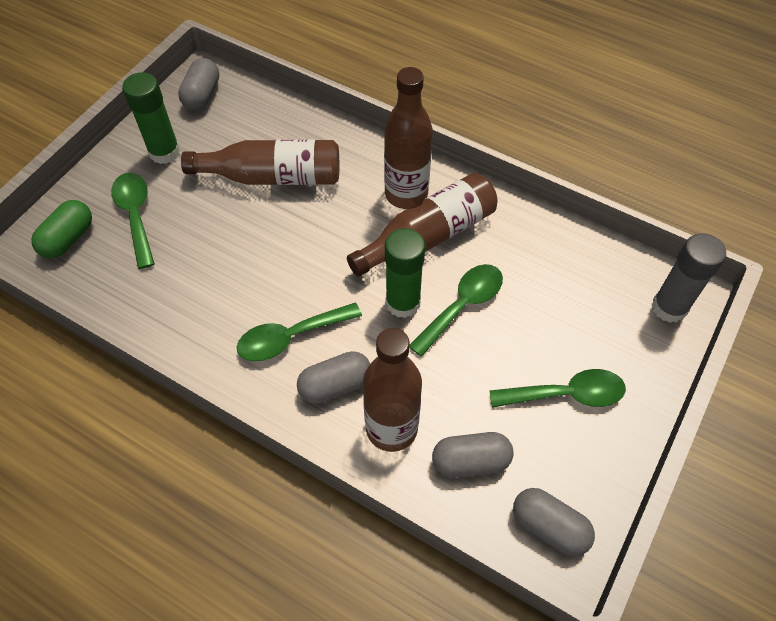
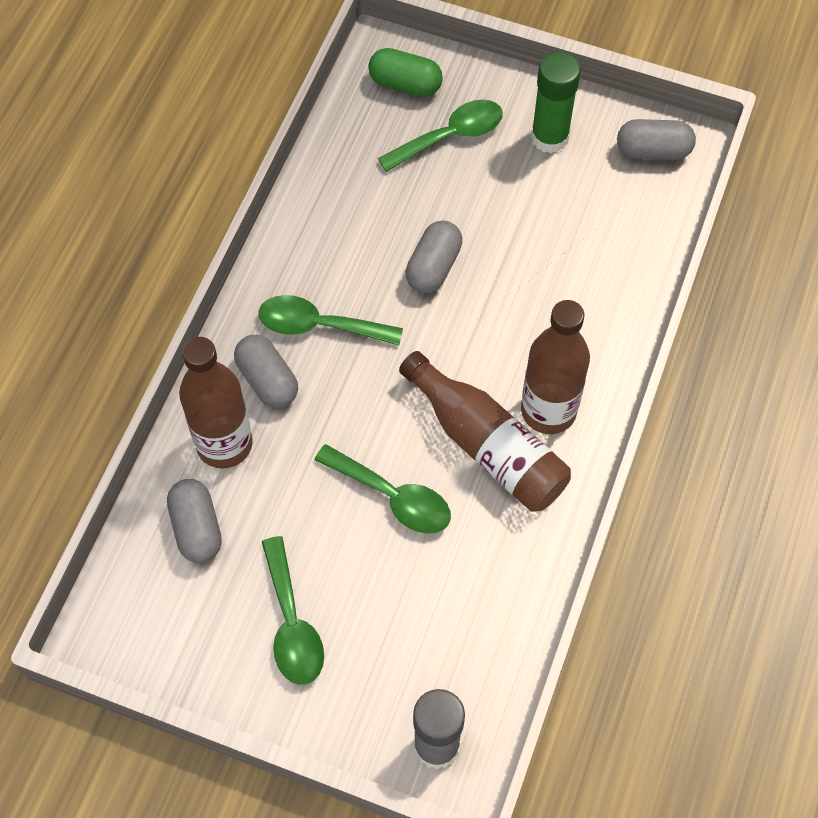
camera: 80 degrees right, 5 degrees up
(273, 177) = (540, 258): brown bottle -> none
(291, 337) = (319, 325): green spoon -> green spoon turned 45 degrees counterclockwise
(403, 302) = (385, 431): green glue stick -> none
(549, 527) = (133, 614): grey capsule -> grey capsule (433, 267)

